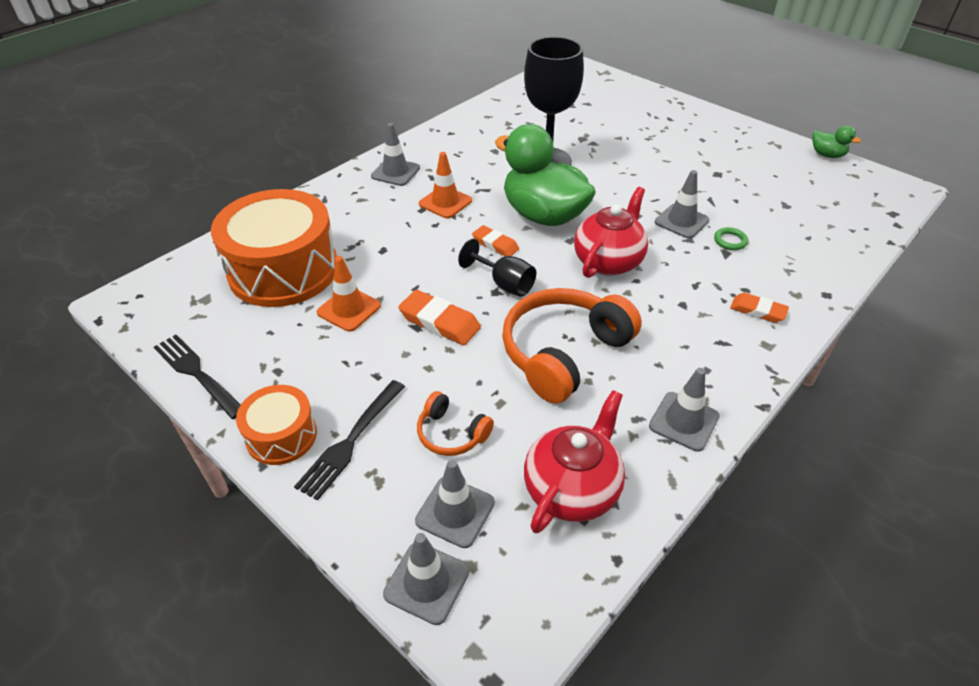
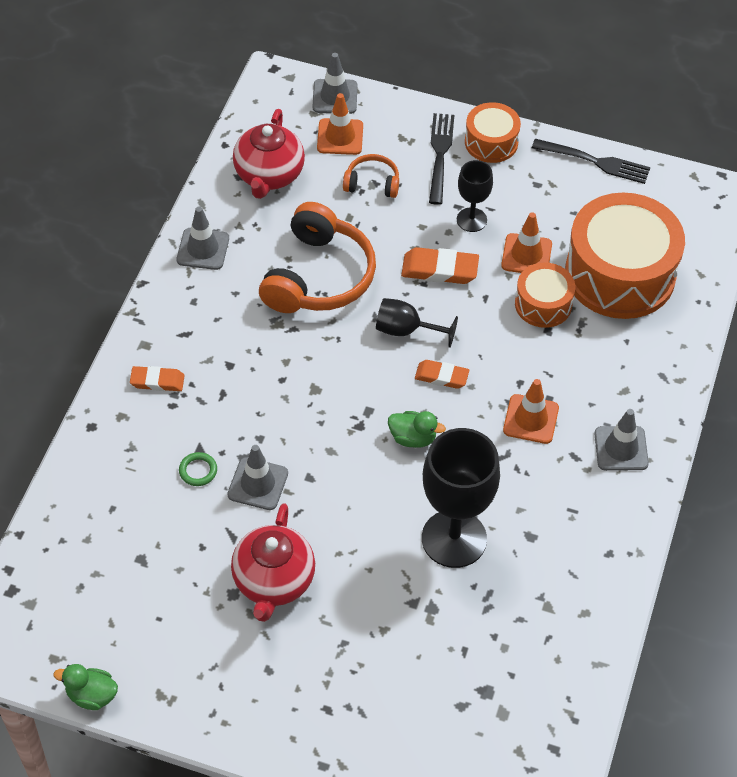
camera: 155 degrees right, 10 degrees up
(369, 268) = (543, 304): none -> orange drum
(373, 357) = (471, 220): none -> black goblet
(455, 511) = (340, 137): grey traffic cone -> orange traffic cone
(543, 215) = (413, 438): green duck -> green duck, size x0.43
(608, 261) = (318, 395): red teapot -> red teapot (273, 581)

